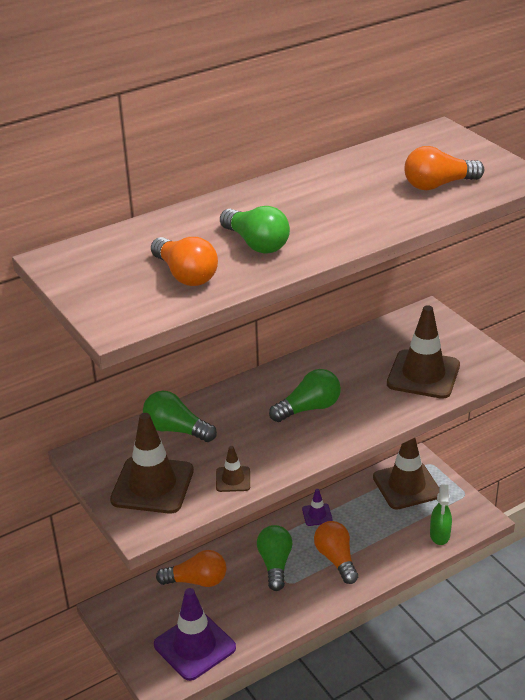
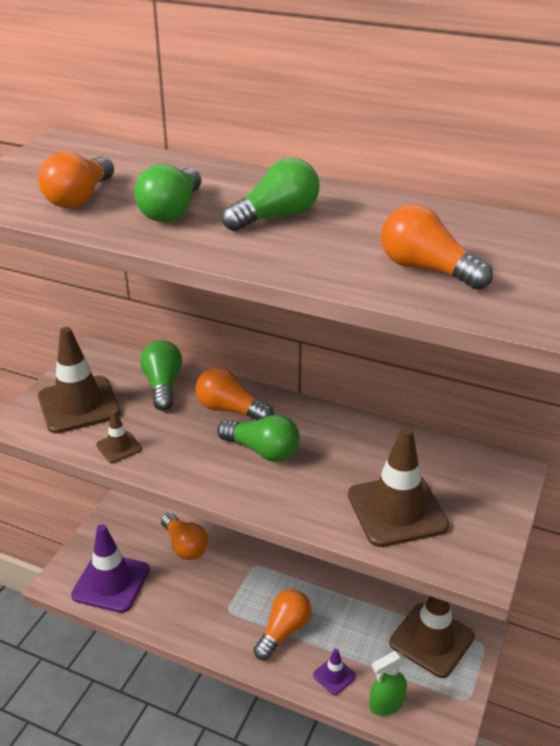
camera: 55 degrees right, 0 degrees up
(245, 406) = (230, 410): none -> orange light bulb
(275, 564) = (243, 588): green light bulb -> green light bulb (276, 216)
(317, 515) = (329, 587): purple traffic cone -> purple traffic cone (334, 676)

